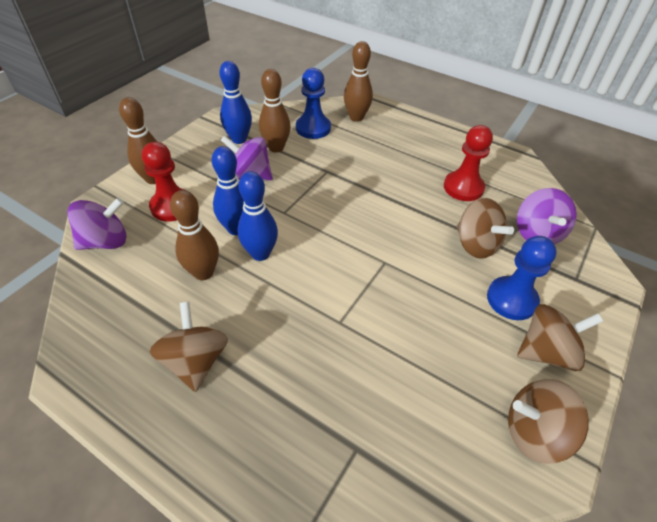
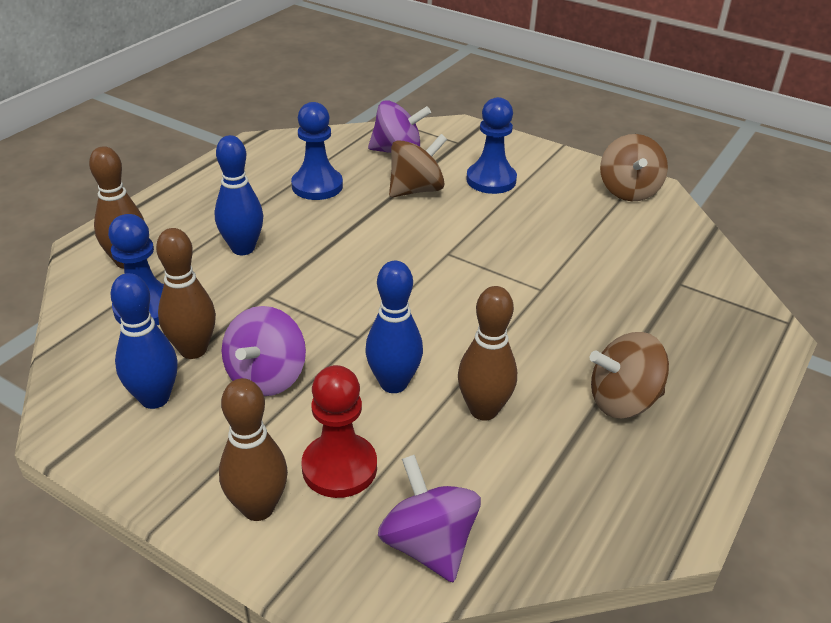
camera: 90 degrees left, 10 degrees down
(260, 254) = (442, 356): blue bowling pin -> blue bowling pin (243, 248)
(463, 187) = (317, 186): red pawn -> blue pawn
(546, 352) = (548, 172): brown spinning top -> none

